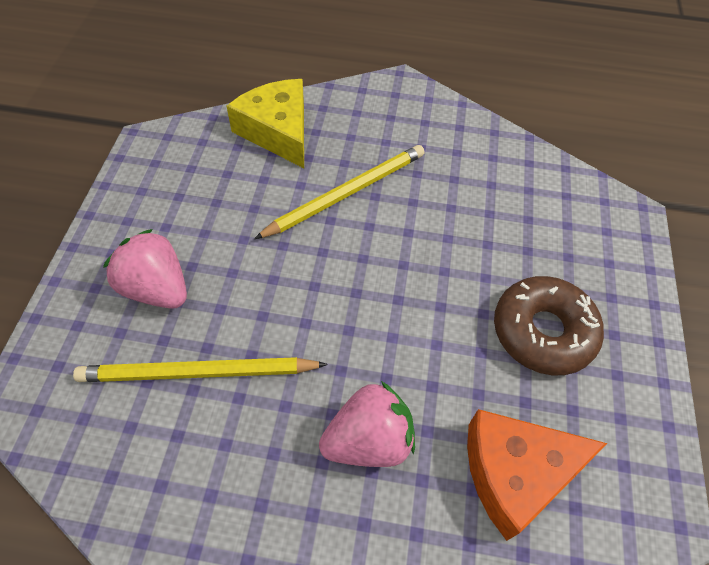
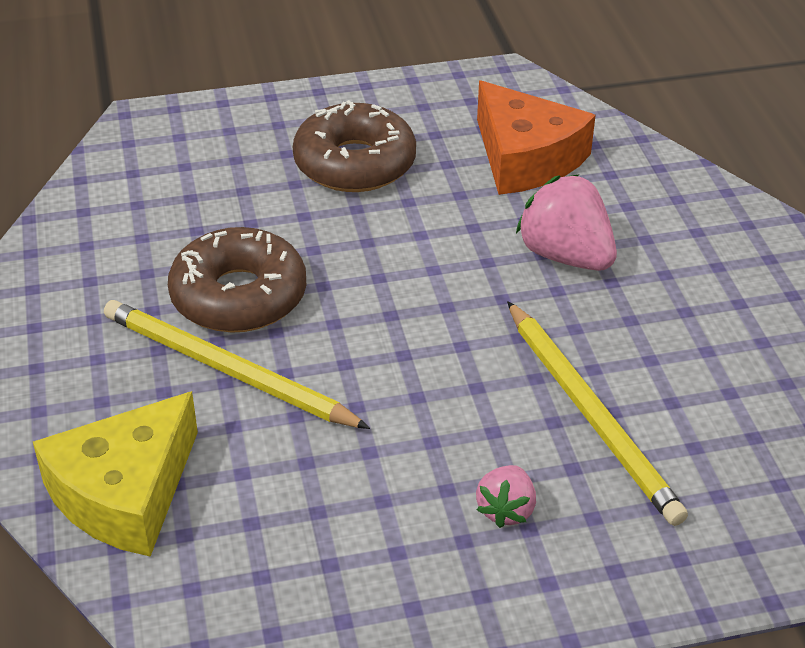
camera: 110 degrees left, 15 degrees down
(156, 288) = (506, 510): pink strawberry -> pink strawberry, size x0.56
(411, 216) = (239, 296): none -> brown donut

